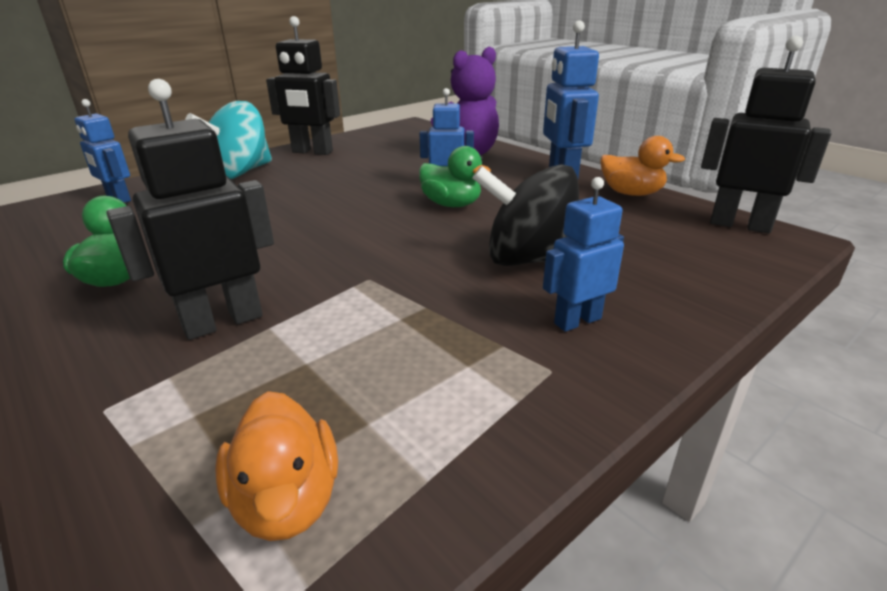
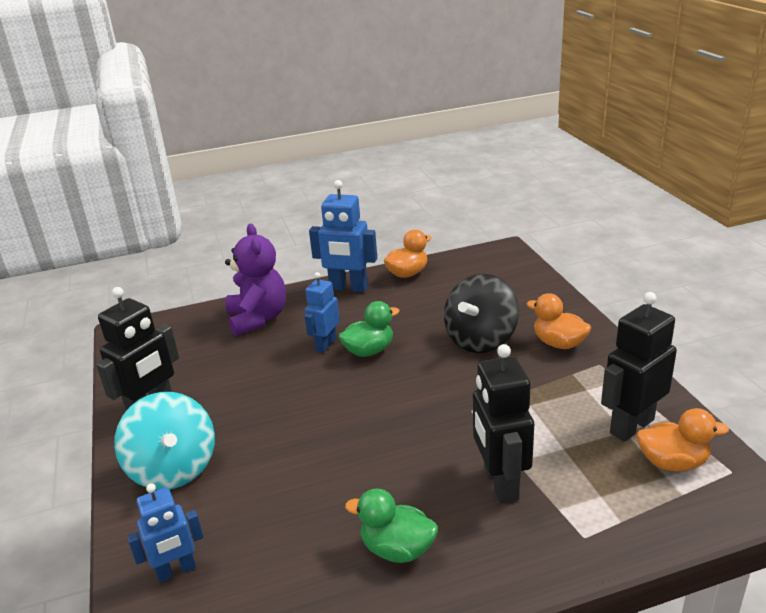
camera: 65 degrees left, 0 degrees up
(577, 321) = (558, 343): blue robot -> orange duck
(740, 225) = (479, 256): black robot -> black robot (631, 426)

